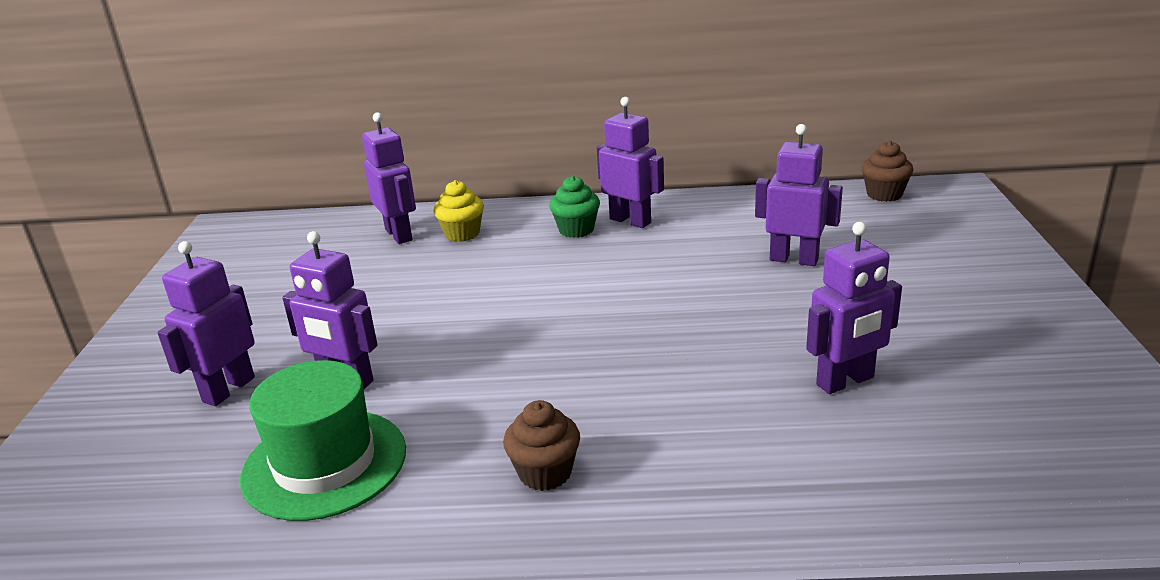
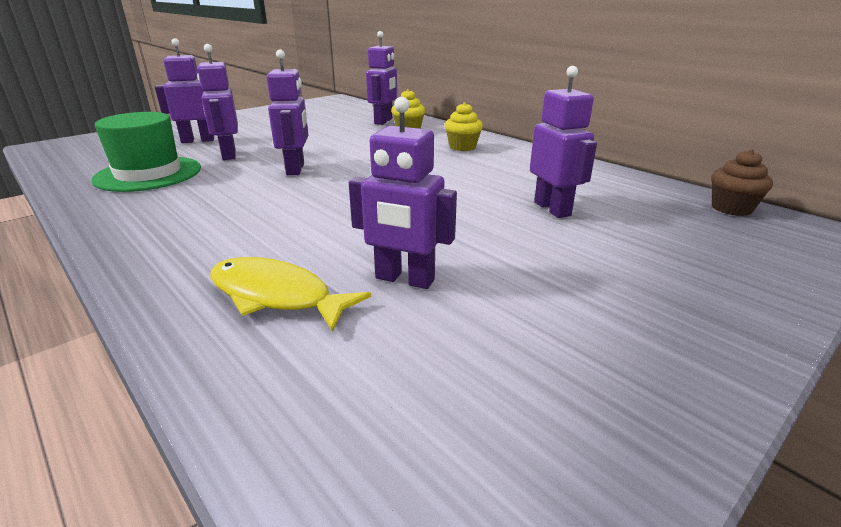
camera: 45 degrees right, 0 degrees up
(545, 473) = (178, 220): brown cupcake -> none
(576, 230) = (462, 147): green cupcake -> yellow cupcake
(630, 221) = (501, 154): purple robot -> purple robot (296, 169)
(808, 455) = (276, 296): none -> yellow fish

